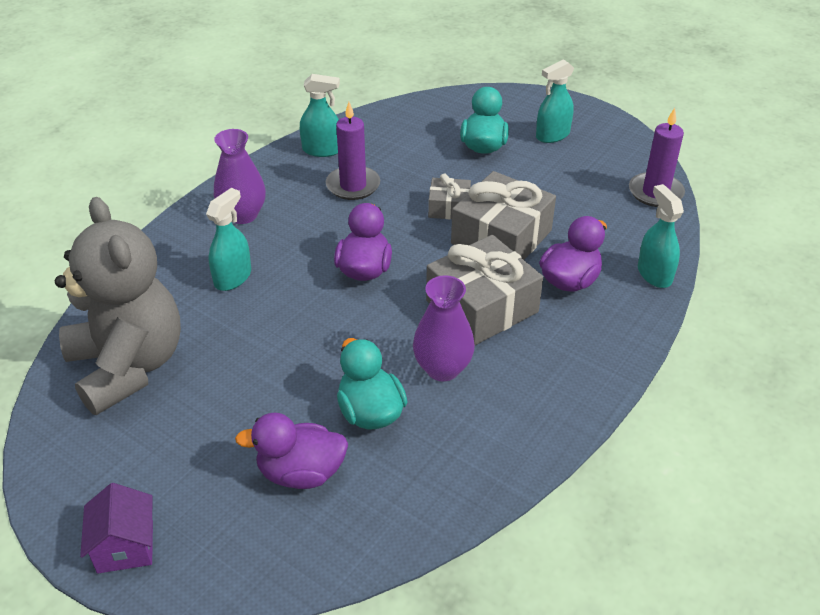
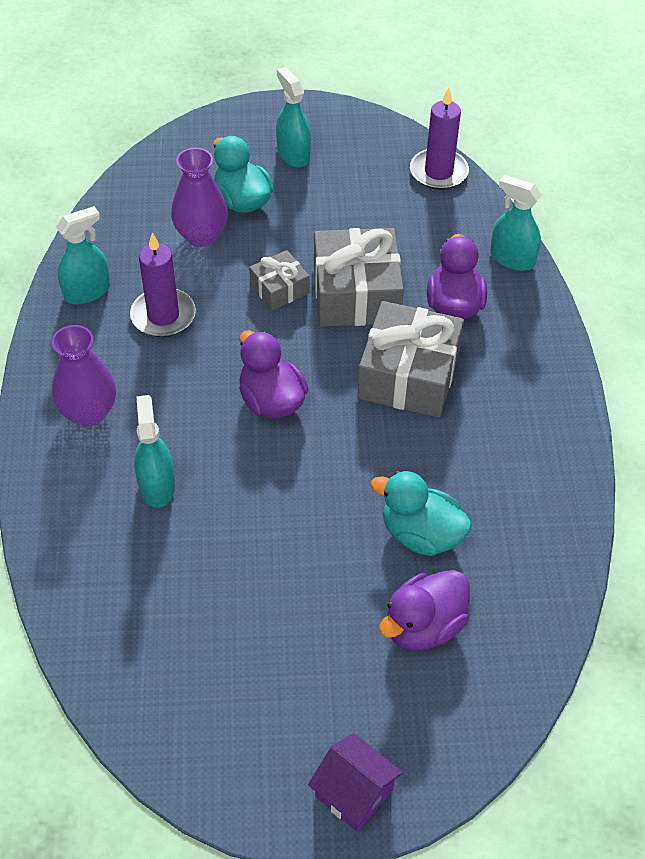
camera: 40 degrees left, 10 degrees up
(128, 366) = (162, 639): grey teddy bear -> none
(442, 369) = (436, 455): purple vase -> purple vase (201, 236)
(552, 135) = (293, 155): turquoise spray bottle -> turquoise spray bottle turned 135 degrees clockwise

